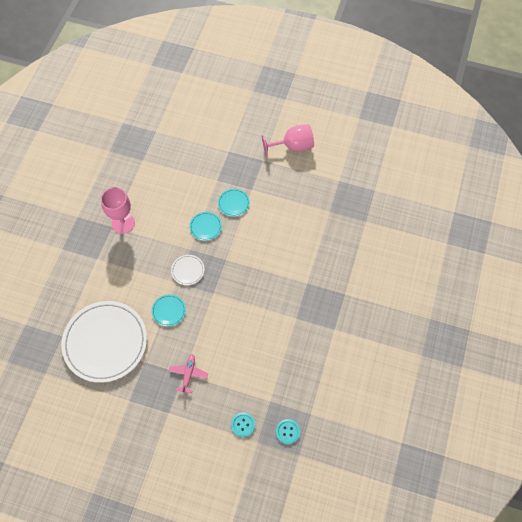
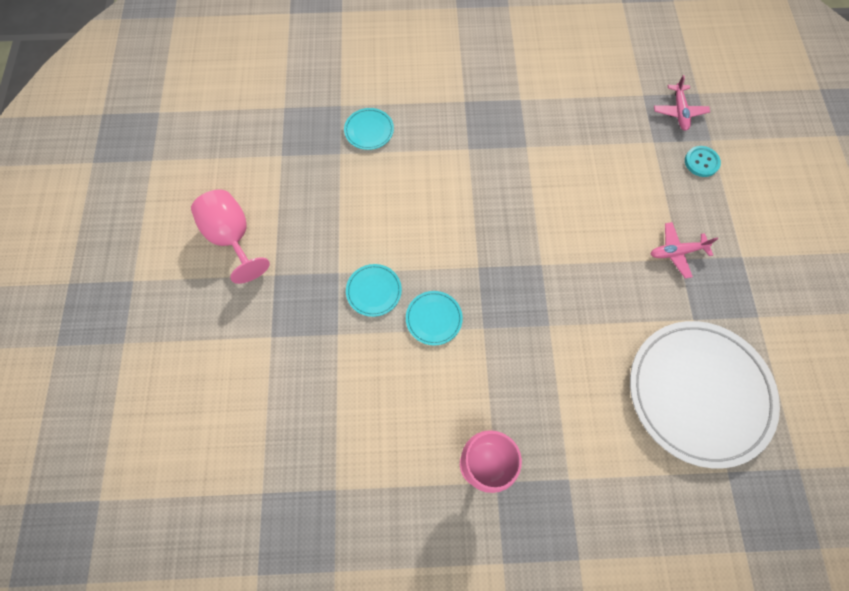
camera: 110 degrees left, 5 degrees up
(168, 311) = (600, 317): turquoise plate -> turquoise plate (369, 130)
(188, 270) = (521, 316): white plate -> none
(287, 431) = (679, 112): turquoise button -> pink plane

